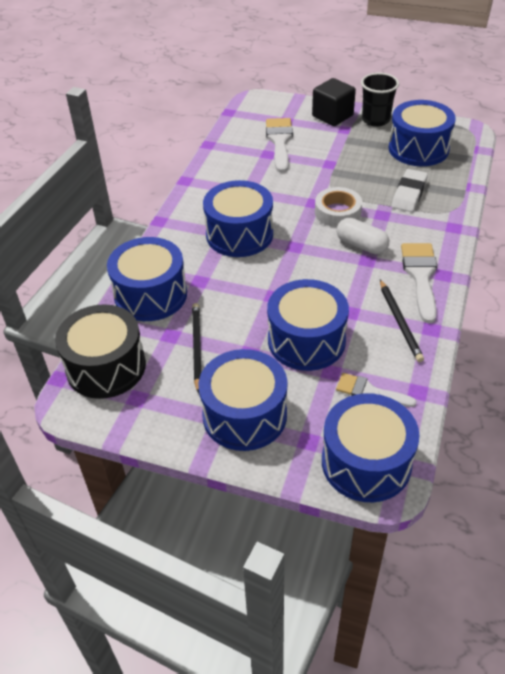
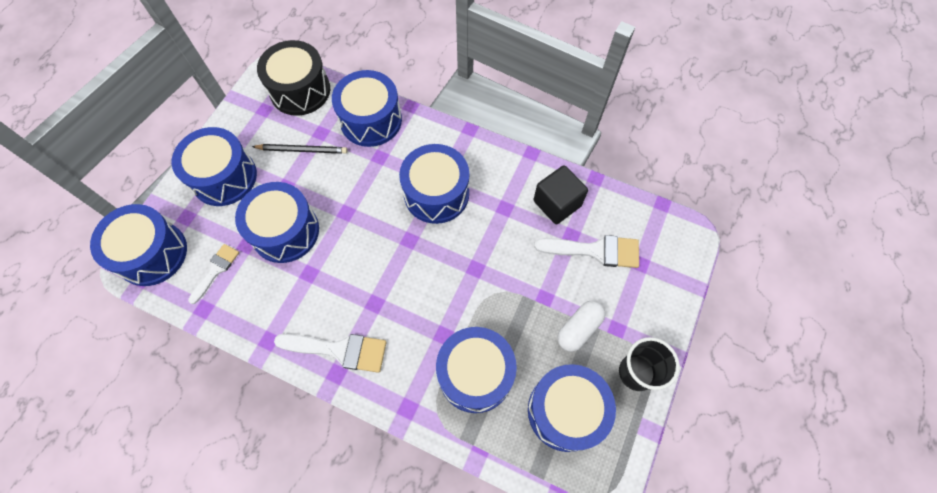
camera: 95 degrees right, 20 degrees up
(332, 116) = (648, 320): black cube -> black cube (557, 203)
(337, 212) = (455, 290): white tape -> none
(361, 245) = (398, 303): white capsule -> white capsule (579, 329)
(400, 322) = (284, 314): black pencil -> none
(409, 194) = (475, 374): white eraser -> blue drum

